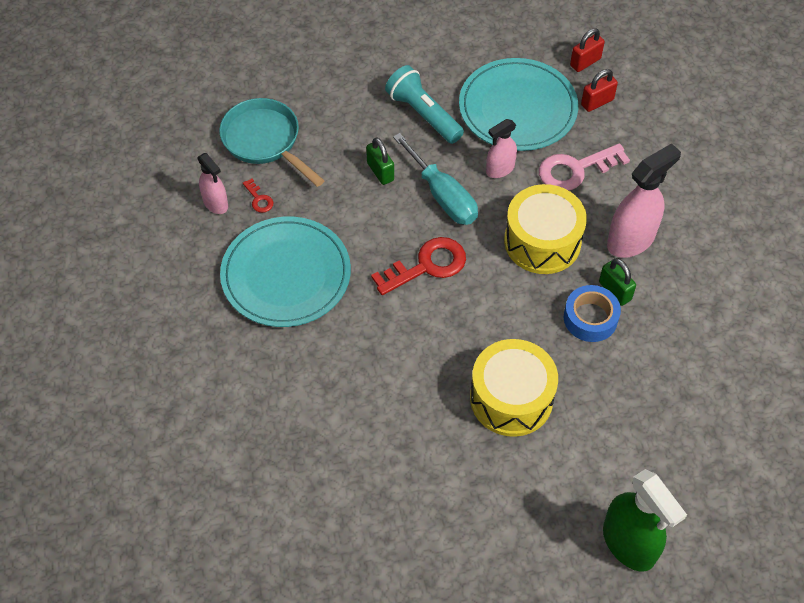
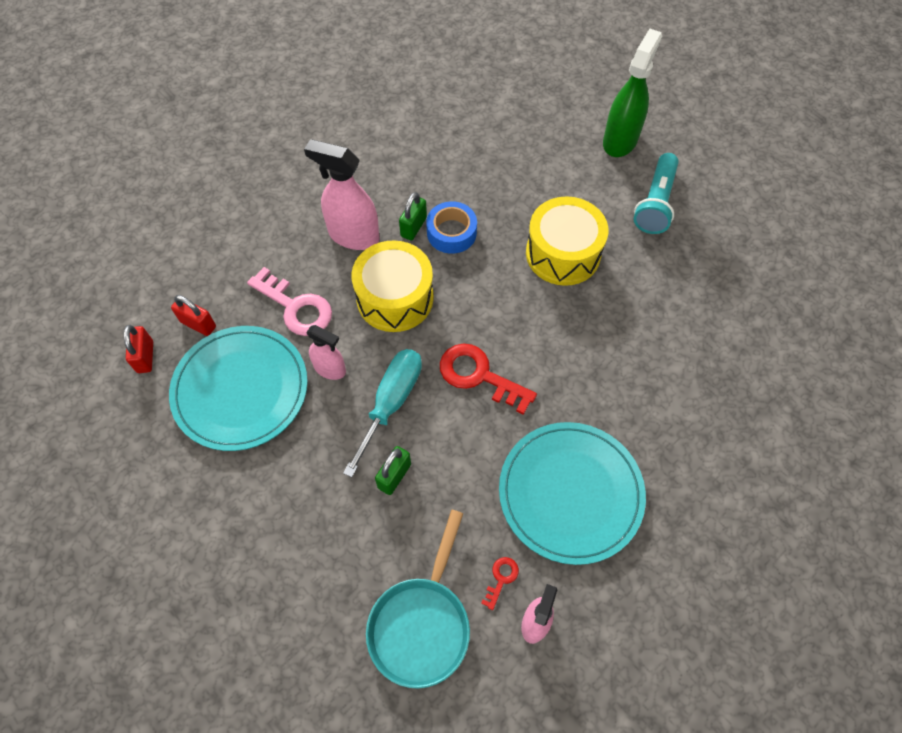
camera: 120 degrees left, 5 degrees up
(423, 114) = (294, 475): turquoise flashlight -> turquoise flashlight (655, 203)
(585, 62) = (145, 357): red padlock -> red padlock turned 60 degrees clockwise

